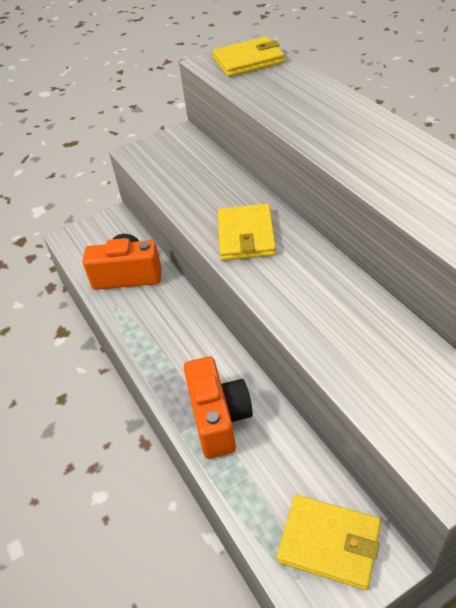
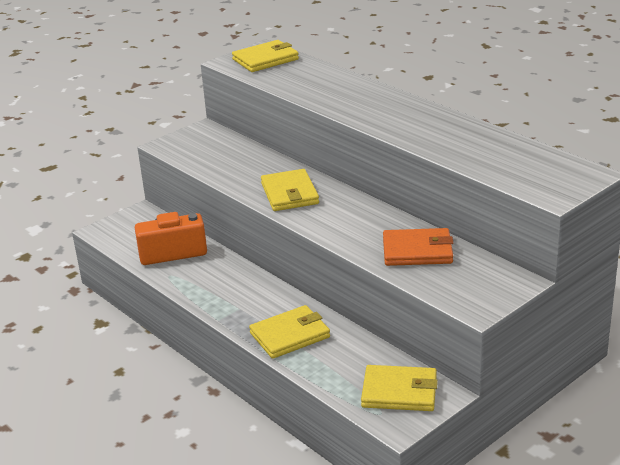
camera: 15 degrees left, 15 degrees down
(219, 418) = (290, 335): orange camera -> yellow wallet
(381, 351) = (417, 251): none -> orange wallet

